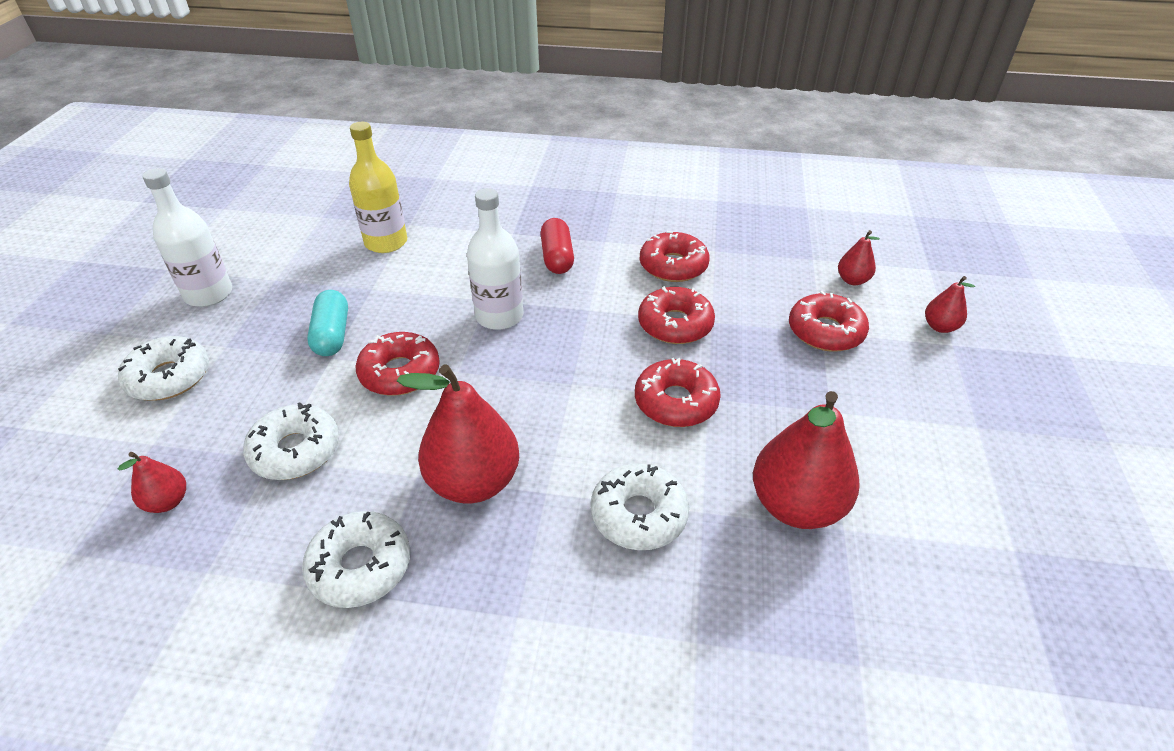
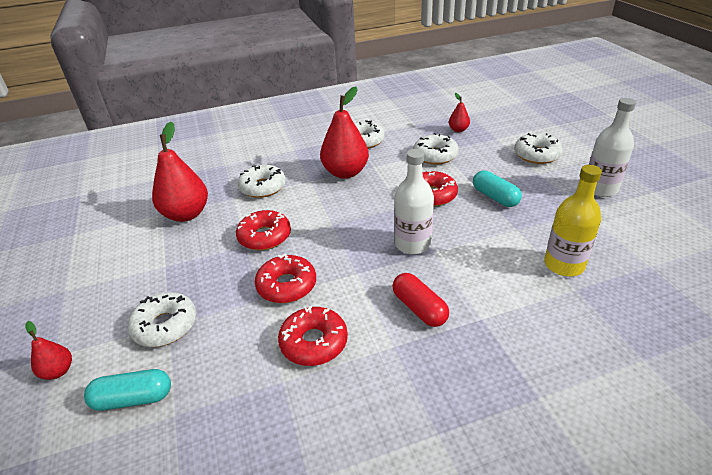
camera: 155 degrees right, 5 degrees down
(825, 331) = (165, 325): red donut -> white donut
(852, 280) = (133, 398): red pear -> turquoise capsule

